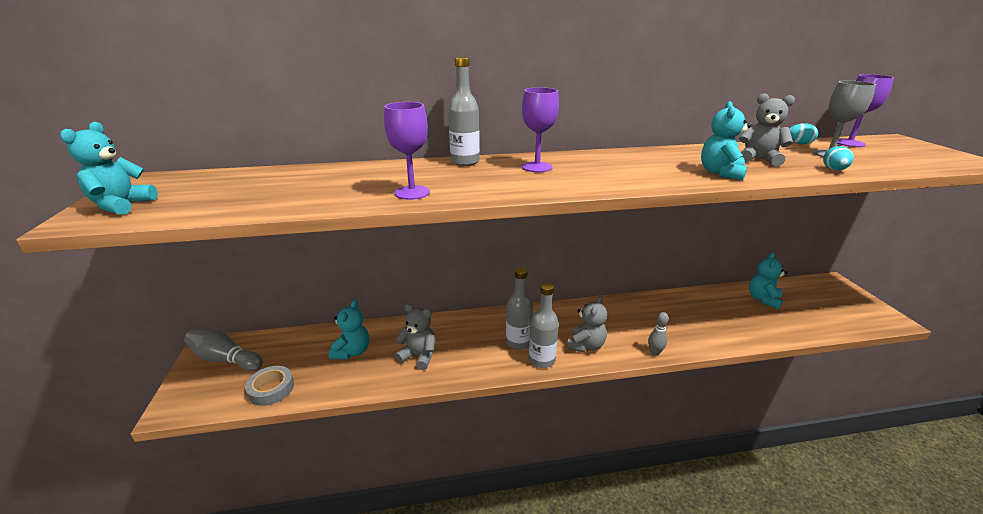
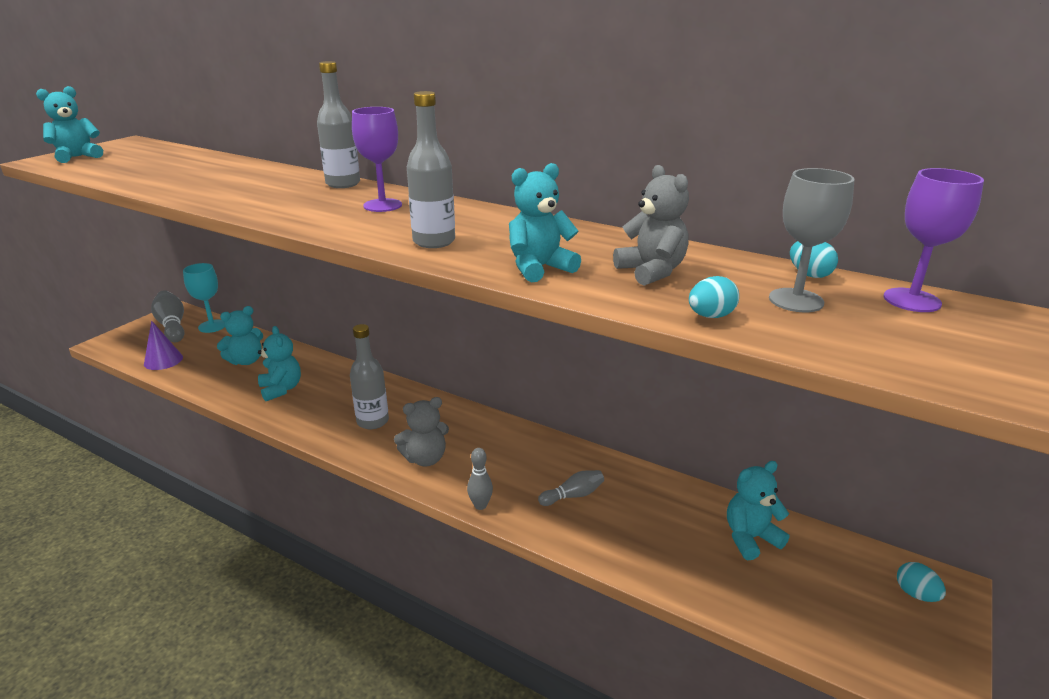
camera: 40 degrees right, 0 degrees up
(269, 342) = (212, 326): none -> turquoise goblet
(271, 389) = (163, 360): grey tape -> purple cone
(412, 192) = (228, 197): purple goblet -> none
(419, 356) = (281, 389): grey teddy bear -> turquoise teddy bear
(541, 360) = (364, 447): grey bottle -> grey bottle (434, 241)
(680, 321) = (573, 495): none -> grey bowling pin
(833, 290) = (915, 594): none -> turquoise egg

